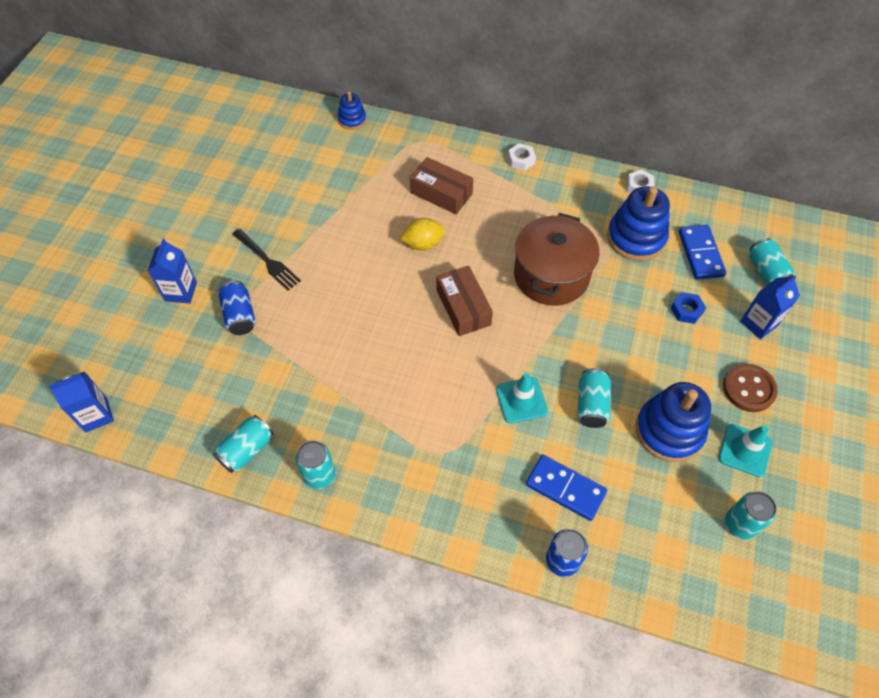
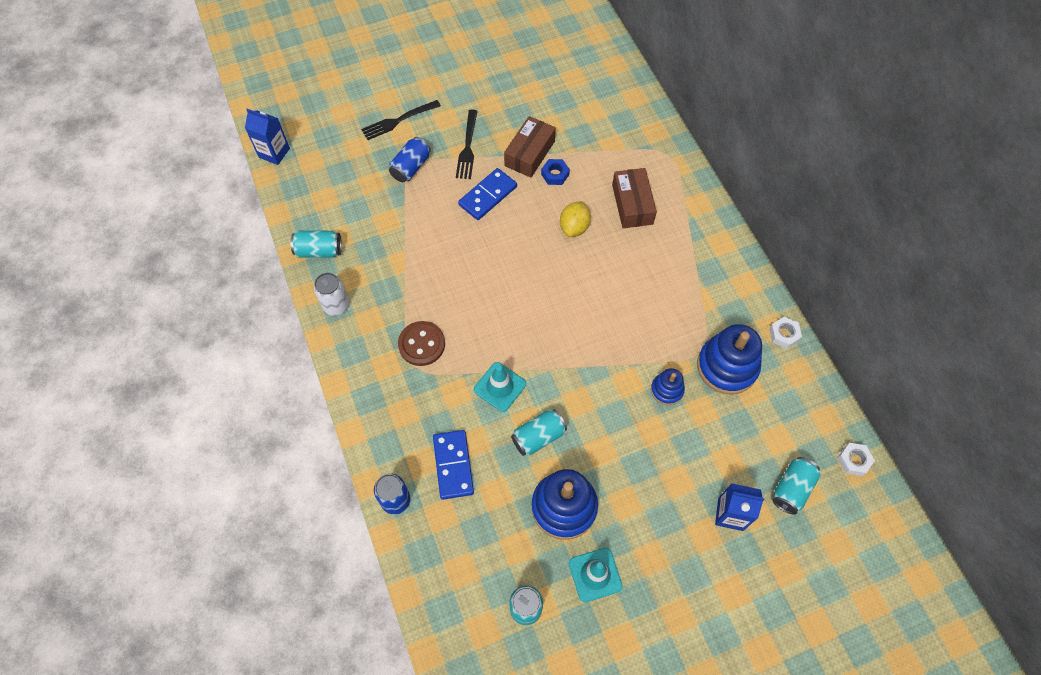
camera: 50 degrees right, 5 degrees up
(181, 291) = (398, 121): blue carton -> black fork
(319, 475) = (336, 305): turquoise can -> white can
(352, 119) = (641, 98): blue stacking toy -> blue stacking toy (667, 390)
(423, 244) = (574, 227): yellow lemon -> yellow lemon turned 75 degrees clockwise
(463, 307) = (543, 293): brown box -> brown box (529, 153)
(521, 160) = (721, 233): white nut -> white nut (853, 460)
(551, 275) = (629, 331): brown pot -> none
(686, 310) = (690, 450): blue nut -> blue nut (555, 174)
(700, 254) = (759, 425): blue domino -> blue domino (487, 196)
(748, 389) = (656, 544): brown button -> brown button (421, 344)

